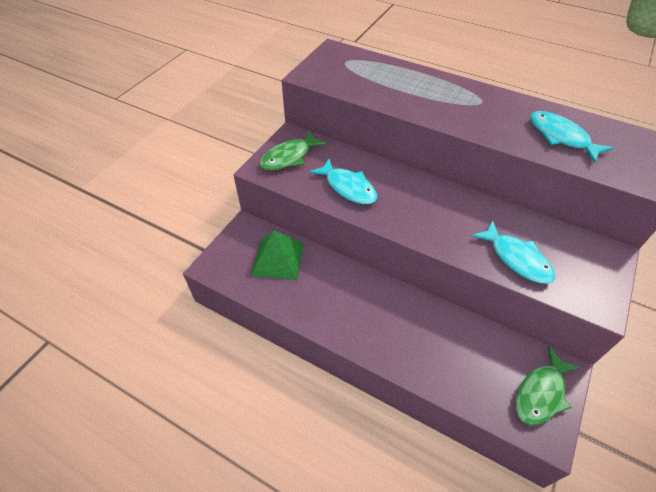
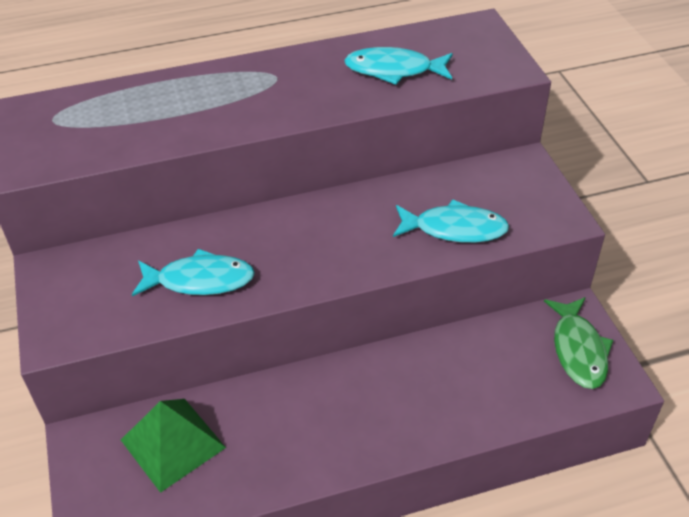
camera: 45 degrees left, 5 degrees down
(289, 157) = (77, 297): green fish -> none

